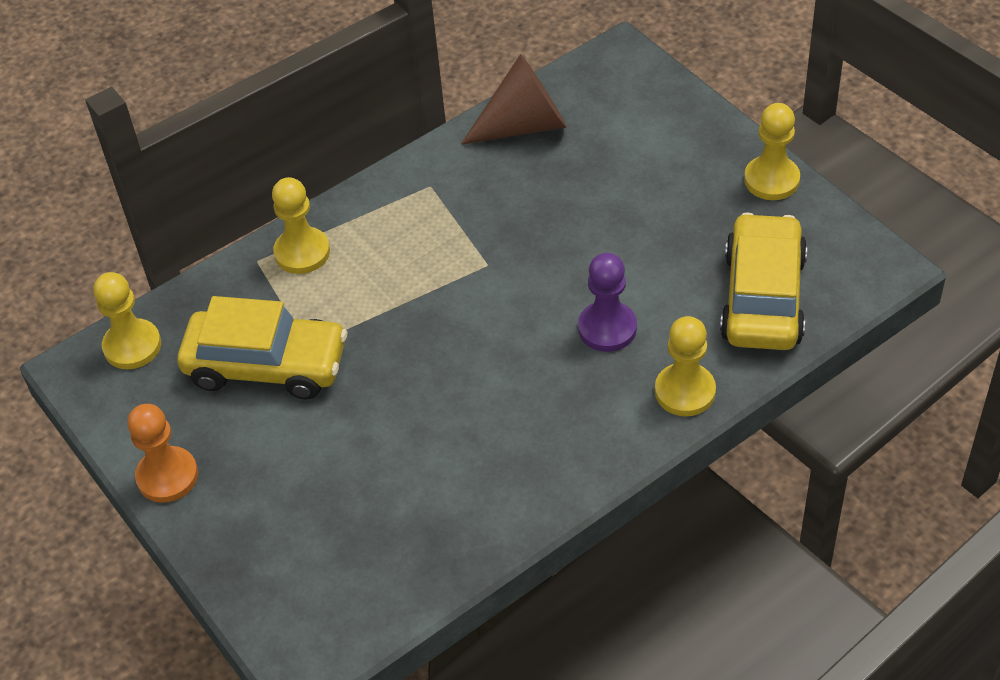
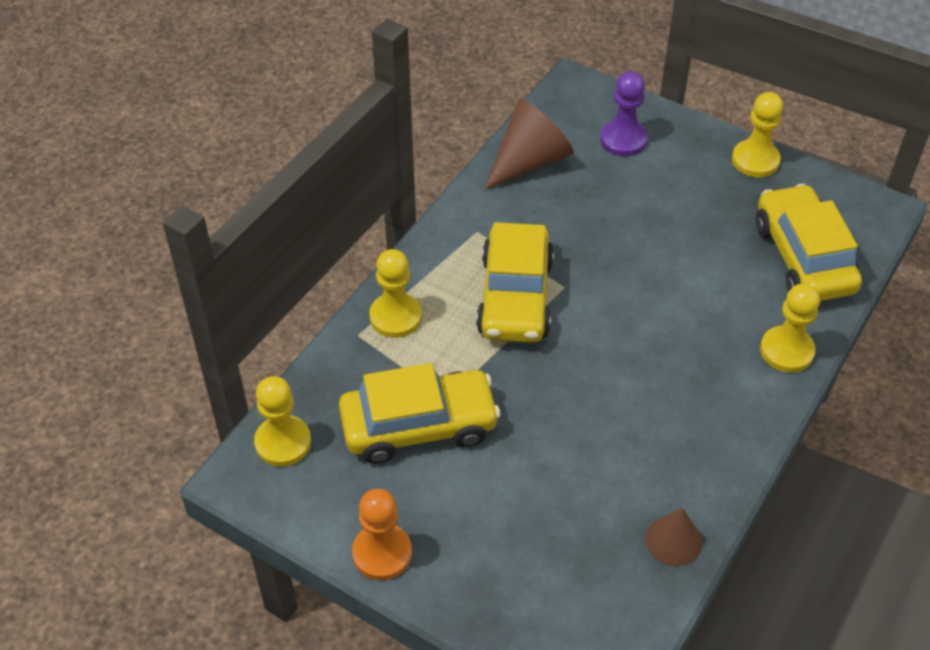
camera: 25 degrees left, 0 degrees up
(431, 262) = (515, 297): none -> yellow car
(453, 548) = (673, 540): none -> brown cone
(607, 328) = (694, 315): purple pawn -> purple pawn (623, 140)

